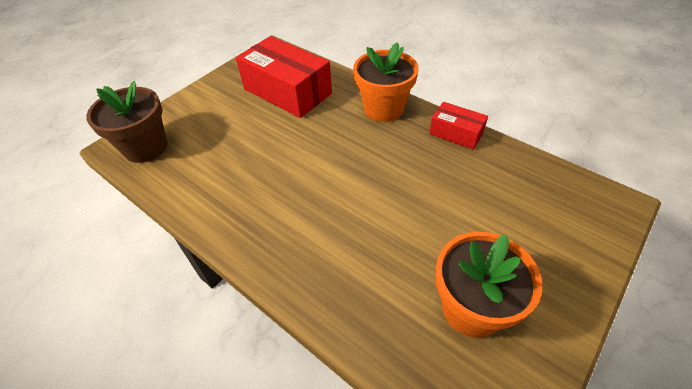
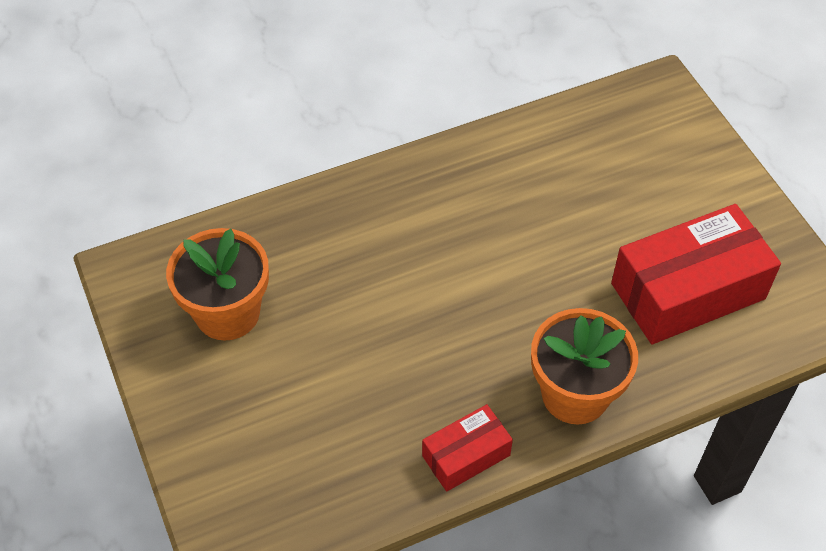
camera: 115 degrees right, 5 degrees up
(146, 147) = (641, 111): brown flower pot -> none

